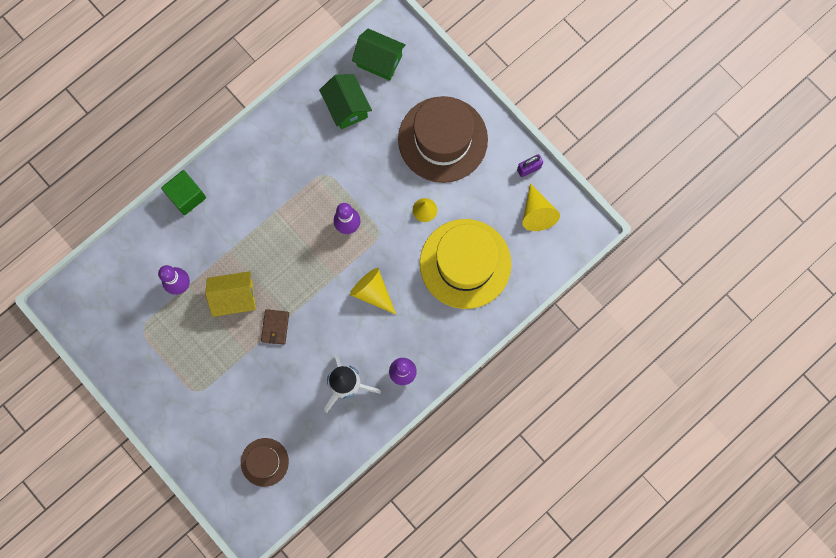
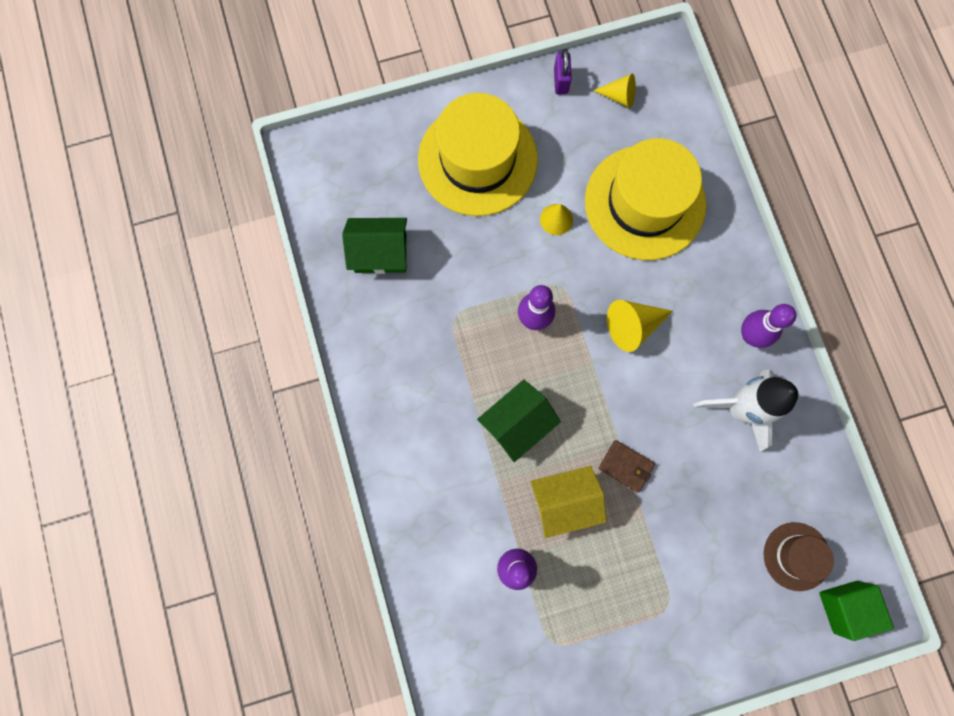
camera: 65 degrees left, 0 degrees up
(187, 196) = (399, 506): green cube -> green cube (845, 606)
(235, 297) = (564, 501): yellow house -> yellow house turned 60 degrees clockwise
(379, 61) = (340, 188): green house -> green house (517, 423)
(442, 139) = (477, 160): brown hat -> yellow hat
(537, 213) = (619, 96): yellow cone -> yellow cone, size x0.65

